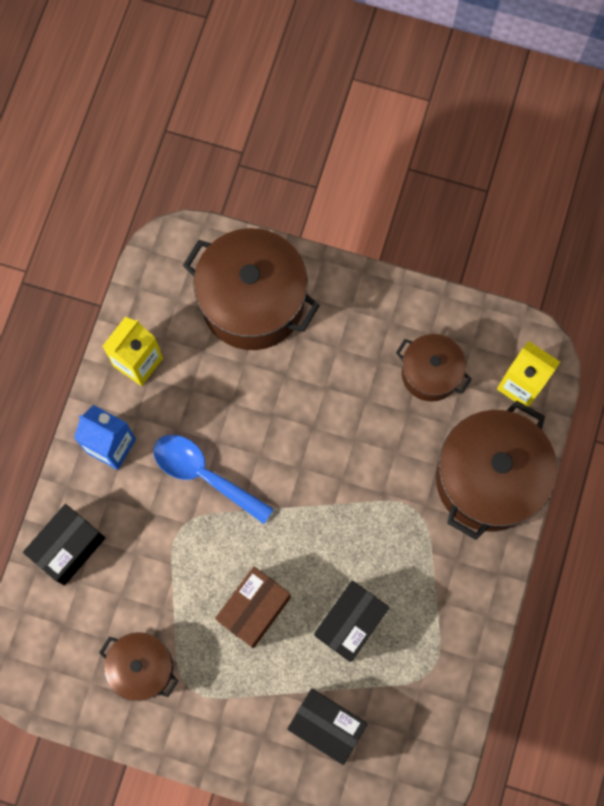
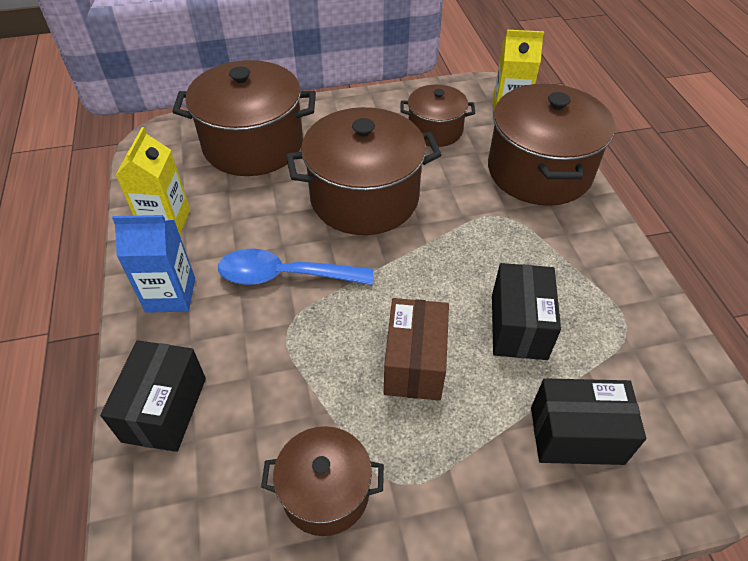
camera: 30 degrees left, 25 degrees down
(313, 425) = (364, 198): none -> brown pot

